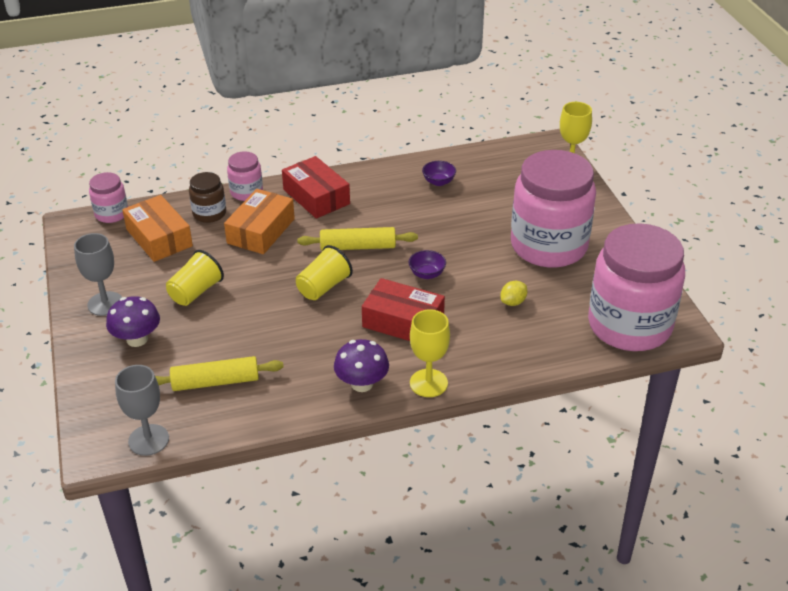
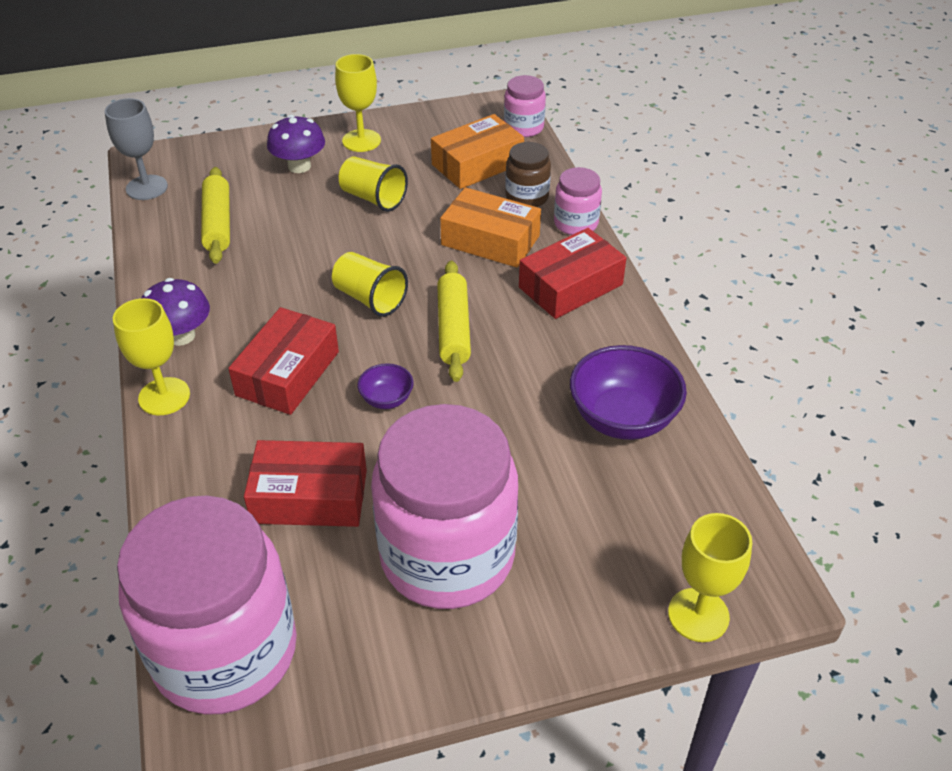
camera: 90 degrees right, 5 degrees up
(105, 304) = (361, 141): grey goblet -> yellow goblet
(438, 182) = (622, 418): purple bowl -> purple bowl, size x2.00
(513, 302) = (310, 496): yellow lemon -> red box

